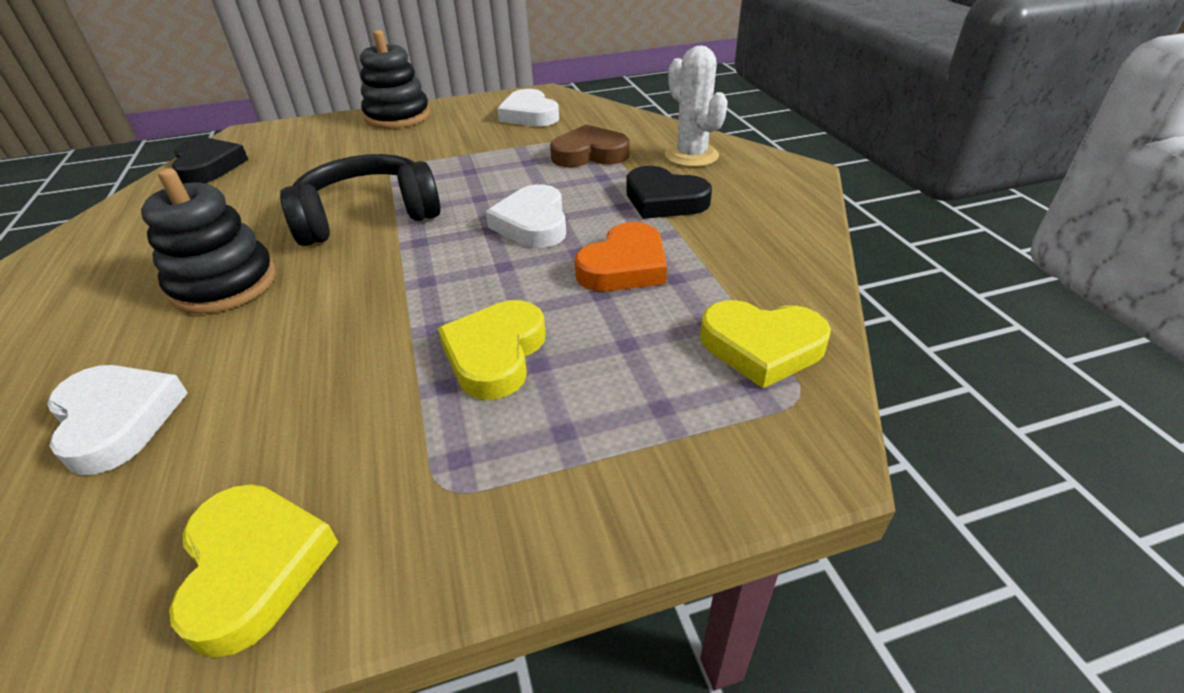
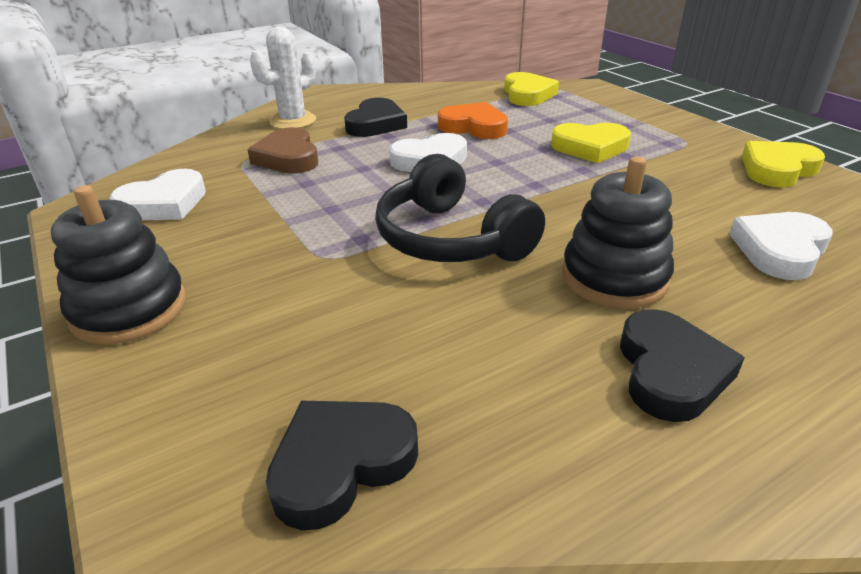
camera: 105 degrees left, 5 degrees down
(110, 276) = (670, 371): none -> black heart

